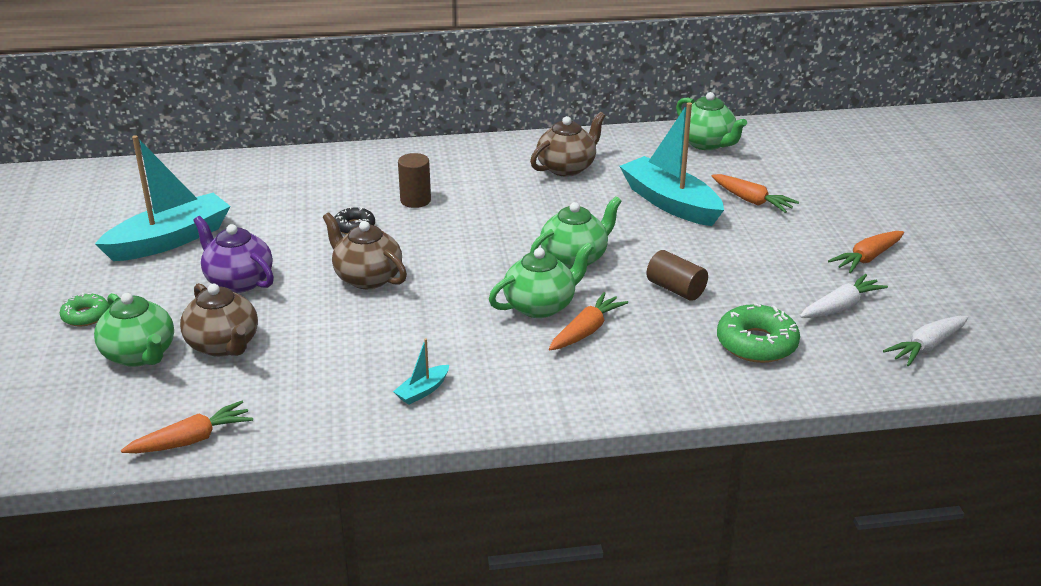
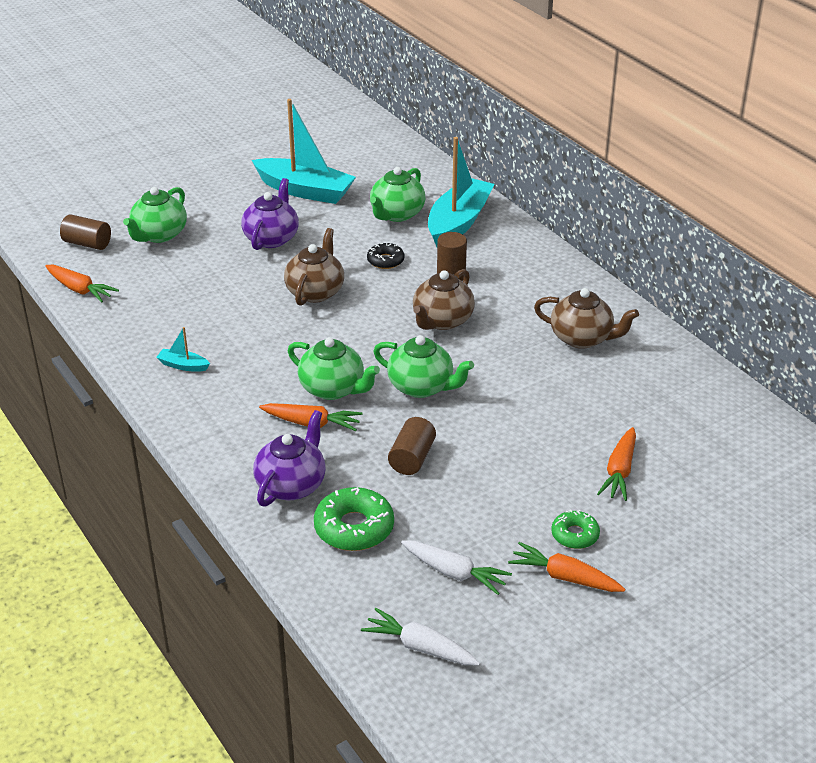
camera: 65 degrees right, 5 degrees up
(85, 316) = (190, 197): green donut -> green donut (575, 535)
(93, 414) = (87, 243): none -> brown cylinder
(224, 345) = (189, 262): brown teapot -> brown teapot (442, 321)
(670, 203) = (568, 418): turquoise boat -> turquoise boat (458, 222)
(674, 364) = (291, 485): none -> purple teapot
(707, 143) = (719, 414): green teapot -> green teapot (396, 214)

